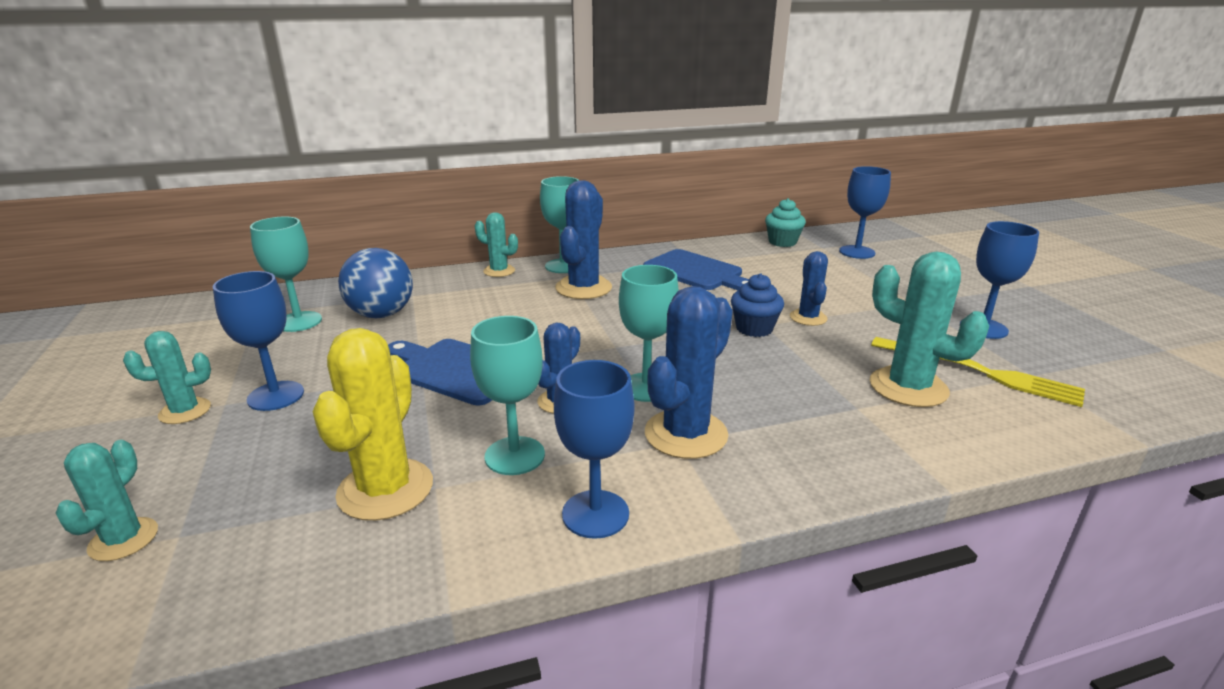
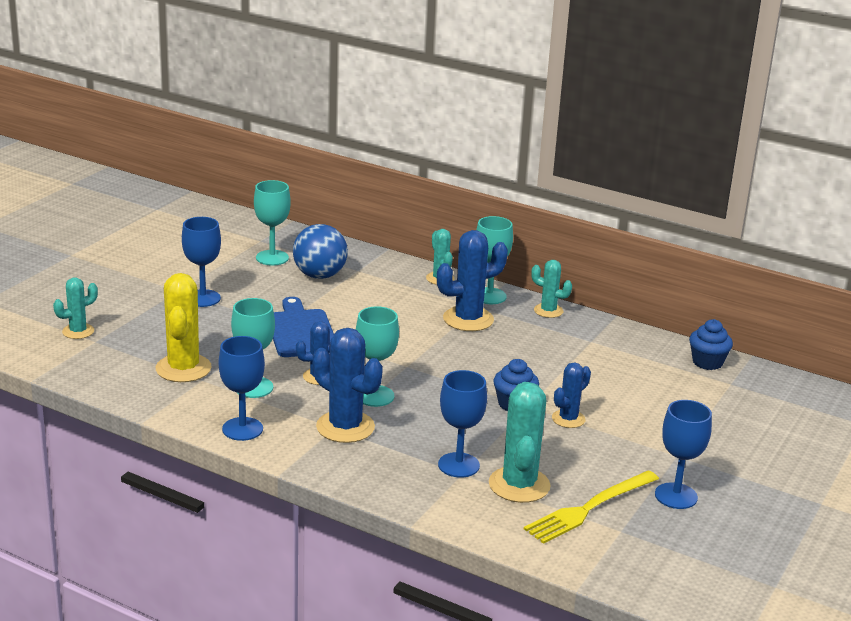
camera: 45 degrees right, 0 degrees up
(185, 411) = (159, 285): turquoise cactus -> turquoise cactus (548, 311)
(385, 489) = (183, 368): yellow cactus -> yellow cactus turned 60 degrees counterclockwise
(686, 434) = (345, 427): blue cactus -> blue cactus turned 45 degrees clockwise
(696, 272) = (573, 349): blue cutting board -> none
(782, 242) = (707, 362): turquoise cupcake -> blue cupcake
(857, 252) = (749, 402): blue goblet -> blue goblet (458, 465)
(980, 372) = (589, 508): yellow fork -> yellow fork turned 60 degrees clockwise

